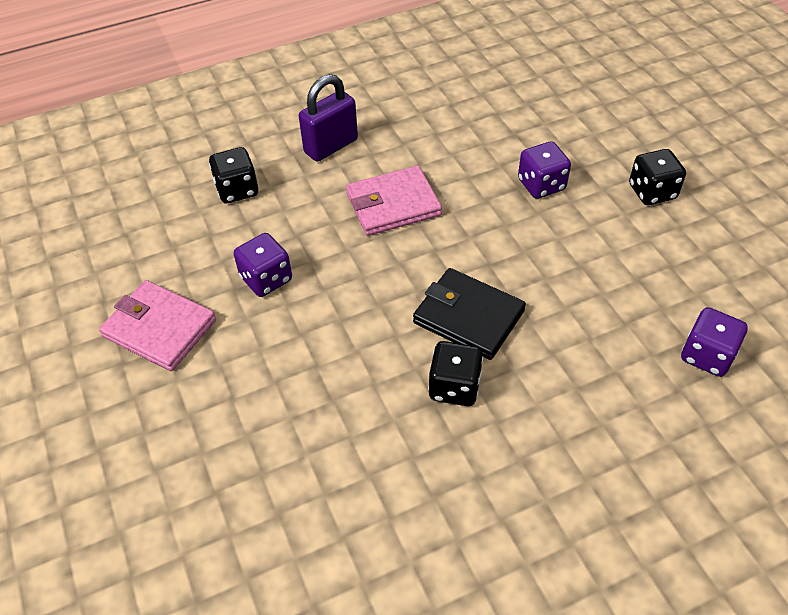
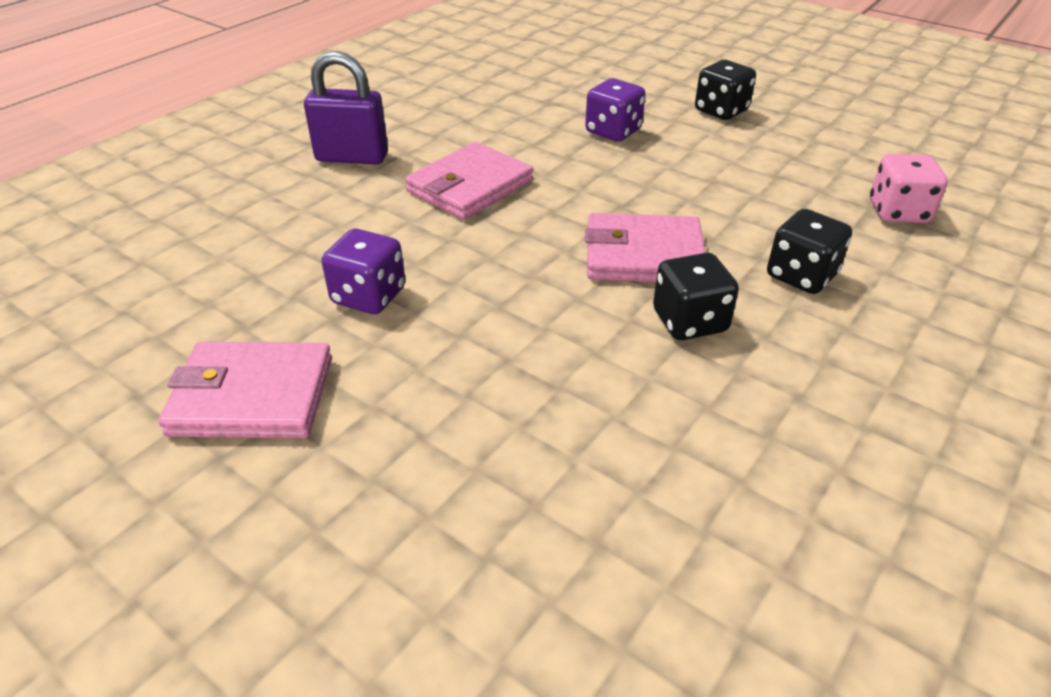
camera: 30 degrees left, 10 degrees down
(237, 190) = (260, 224): black dice -> black dice (801, 275)
(331, 146) = (352, 157): purple padlock -> purple padlock turned 75 degrees clockwise
(468, 317) = (643, 255): black wallet -> pink wallet
(707, 355) = (898, 212): purple dice -> pink dice

